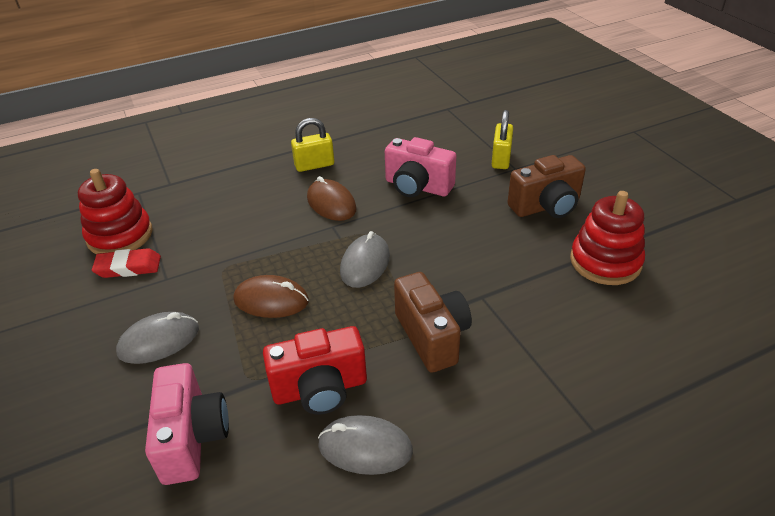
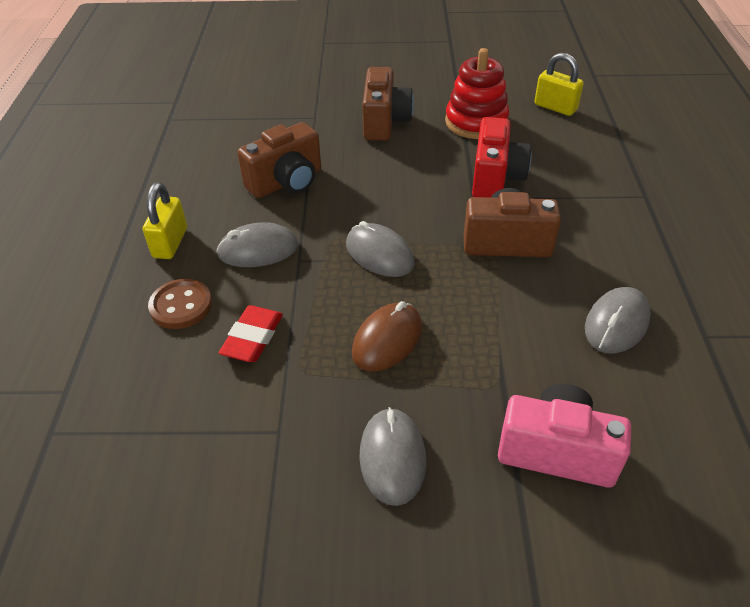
camera: 65 degrees left, 5 degrees up
(120, 236) = (141, 471): red stacking toy -> none
(128, 267) = (223, 470): red eraser -> red eraser (252, 337)
(258, 194) = (181, 306): none -> brown button
(320, 389) = (535, 334): red camera -> red camera (495, 178)
(331, 203) = (258, 250): brown mouse -> grey mouse
(417, 187) = (287, 182): pink camera -> brown camera
(501, 159) = (293, 119): yellow padlock -> yellow padlock (555, 107)

